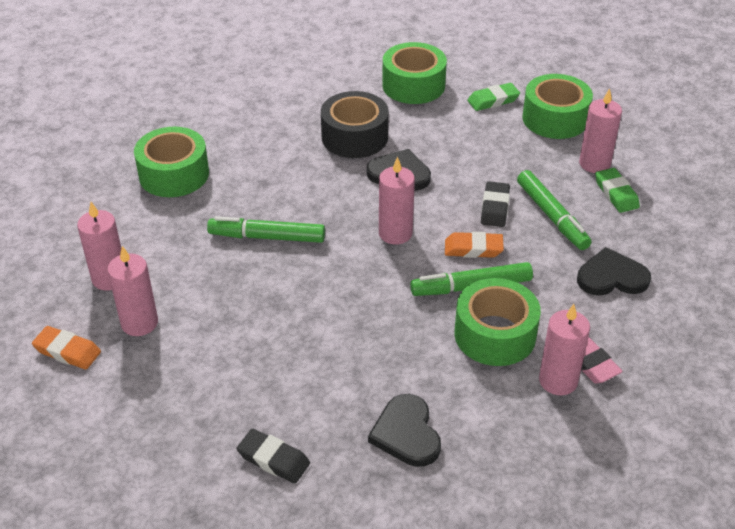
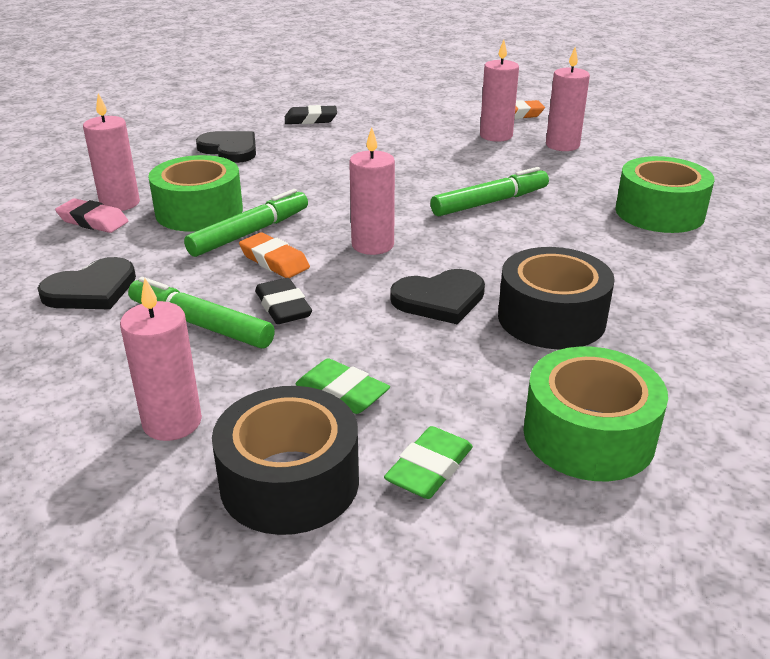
camera: 145 degrees right, 10 degrees down
(473, 249) = (274, 261): orange eraser -> orange eraser turned 75 degrees clockwise
(555, 118) = (289, 481): green tape -> black tape
(616, 193) = (117, 388): green eraser -> green eraser (342, 392)

